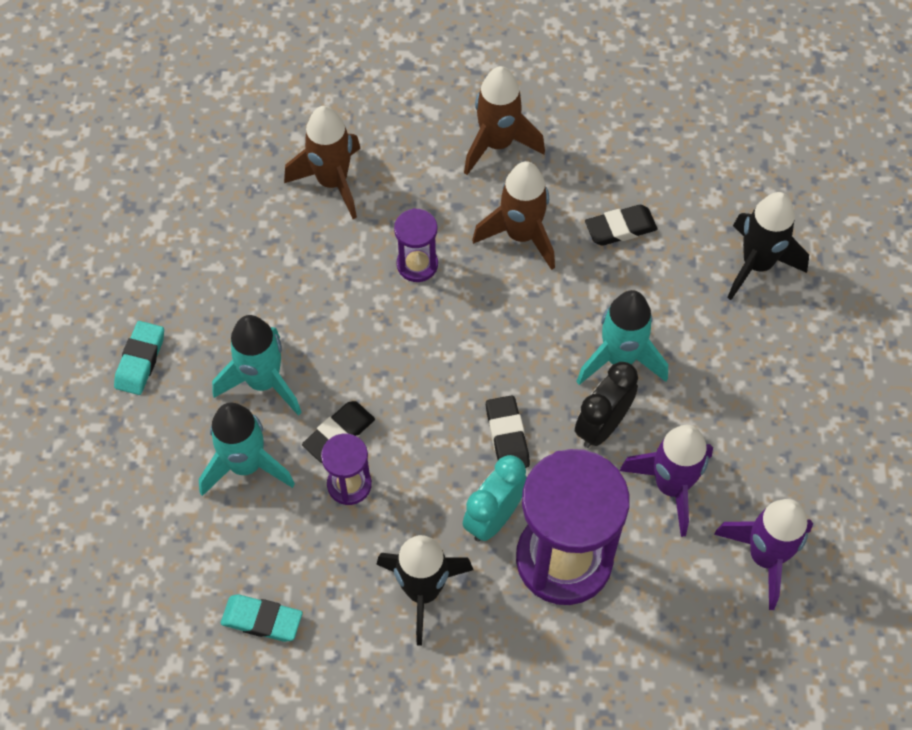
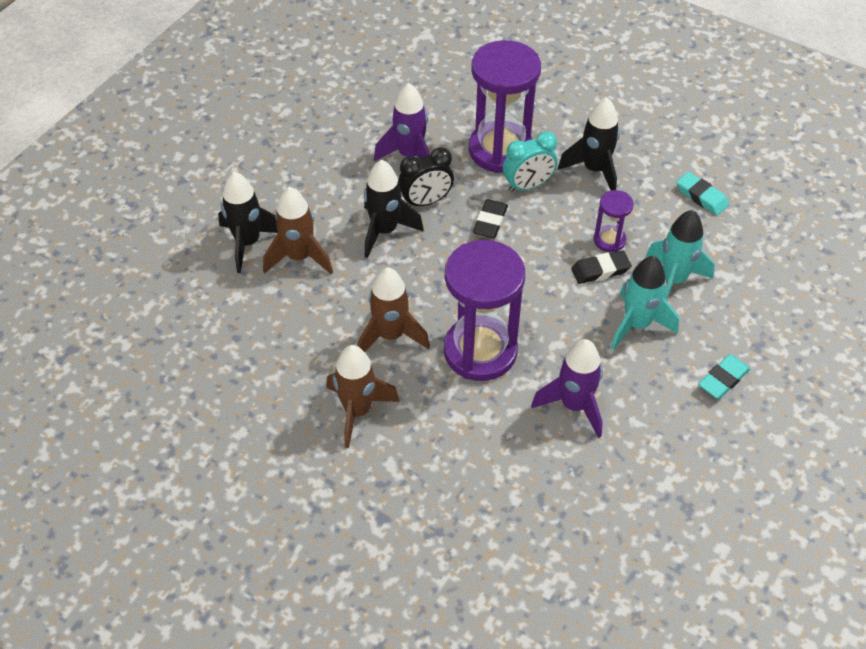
camera: 150 degrees left, 10 degrees down
(332, 182) = (507, 444): brown rocket -> brown rocket (299, 257)
(417, 264) = (480, 351): purple hourglass -> purple hourglass, size x2.13
(620, 228) = (317, 307): black eraser -> none
(620, 358) = (385, 231): turquoise rocket -> black rocket
(765, 557) = (385, 105): purple rocket -> purple rocket (574, 405)

